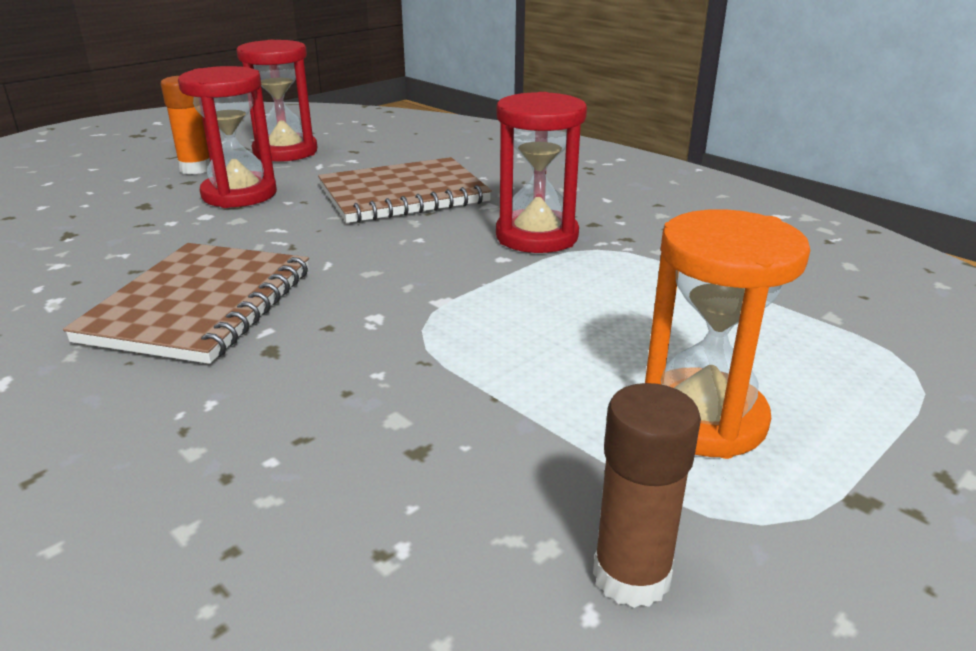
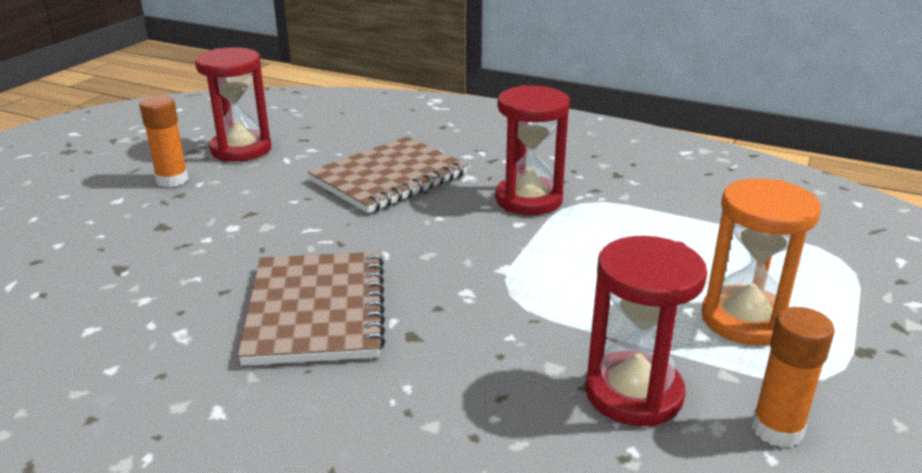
camera: 20 degrees left, 0 degrees up
(239, 194) = (243, 201): red hourglass -> red hourglass (633, 393)
(631, 576) = (777, 429): brown glue stick -> orange glue stick

